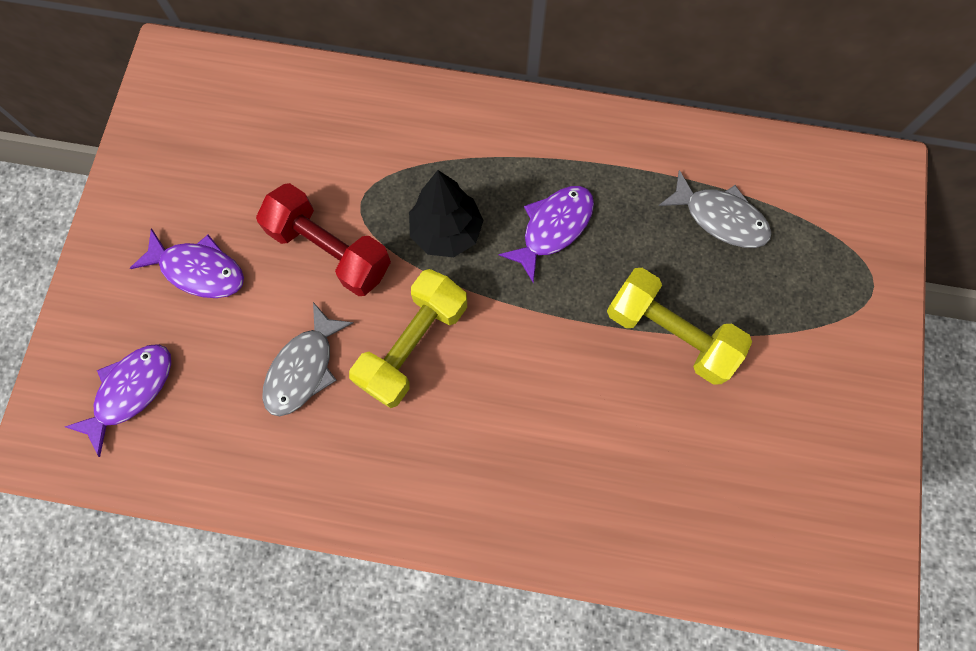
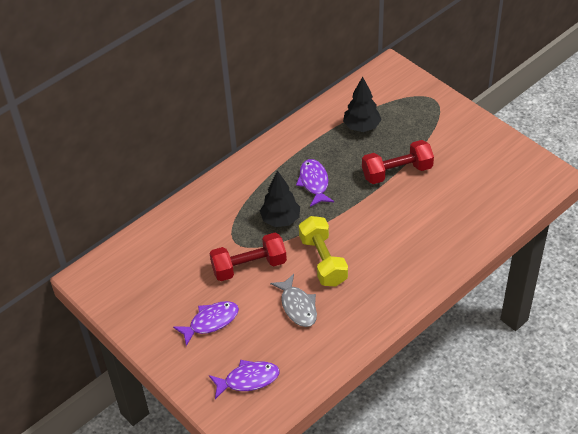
camera: 50 degrees left, 25 degrees down
(131, 391) = (248, 380): purple fish -> purple fish turned 90 degrees clockwise
(670, 333) = (397, 172): yellow dumbbell -> red dumbbell
(720, 217) = (361, 127): grey fish -> black tree

